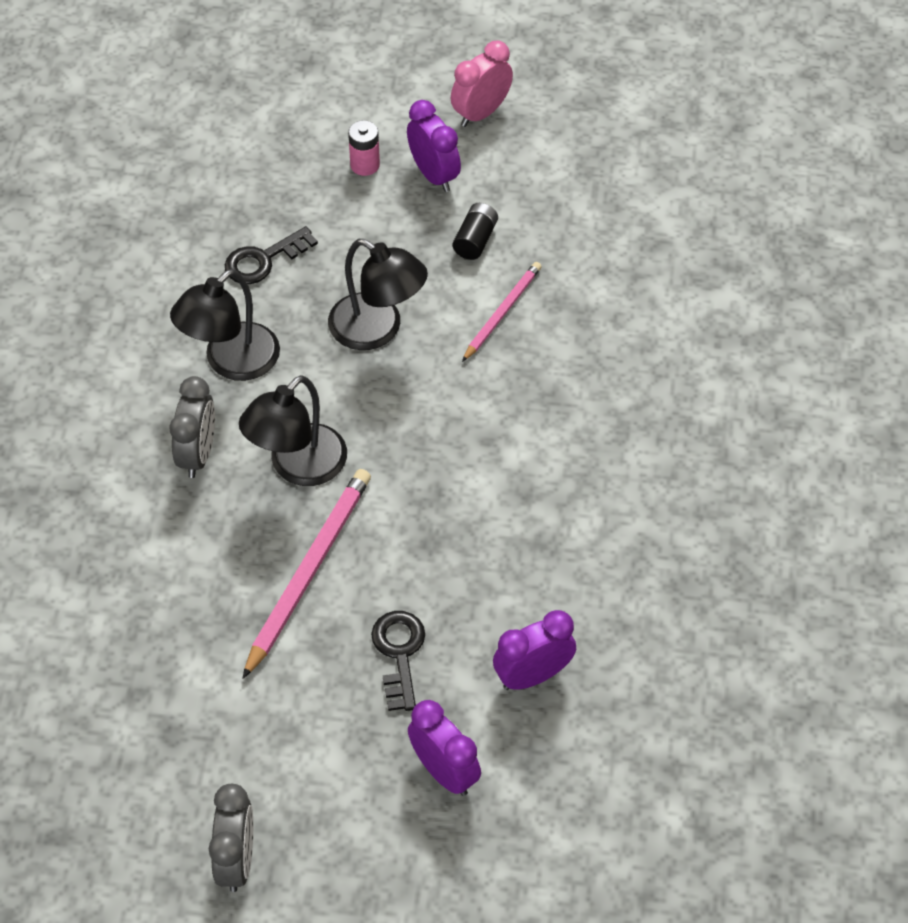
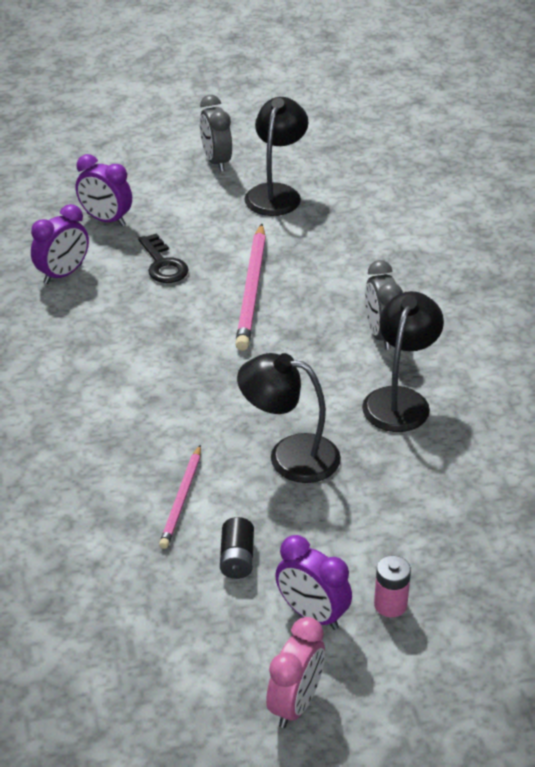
camera: 160 degrees right, 15 degrees down
(263, 260) = (429, 485): black key -> none
(298, 467) = (298, 345): black lamp -> black lamp (276, 193)

